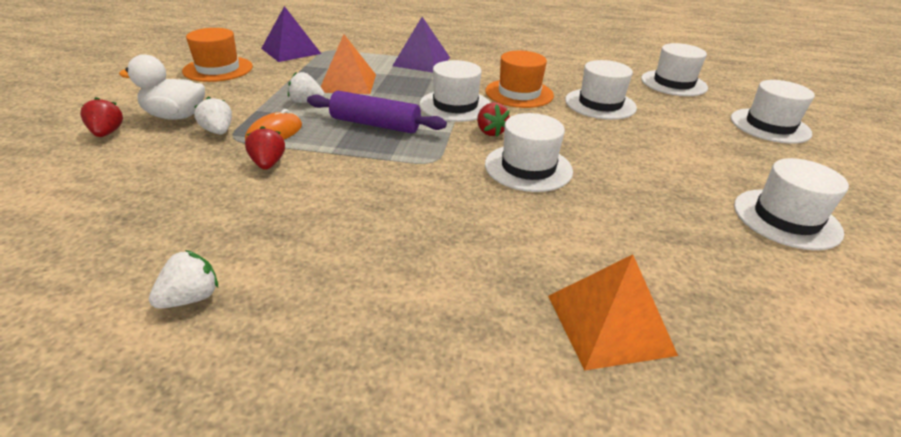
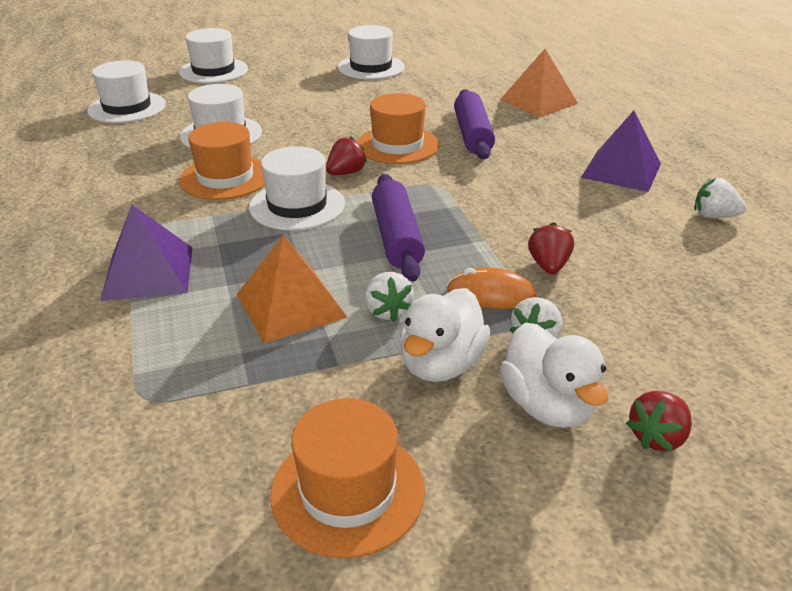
camera: 115 degrees left, 0 degrees up
(246, 102) = (441, 364): none -> white duck
(268, 164) = (548, 266): red strawberry -> red strawberry turned 135 degrees clockwise
(291, 51) = (174, 447): purple pyramid -> purple pyramid (621, 170)
(523, 217) = (472, 135): none -> purple rolling pin
(528, 167) = (397, 145): white hat -> orange hat

